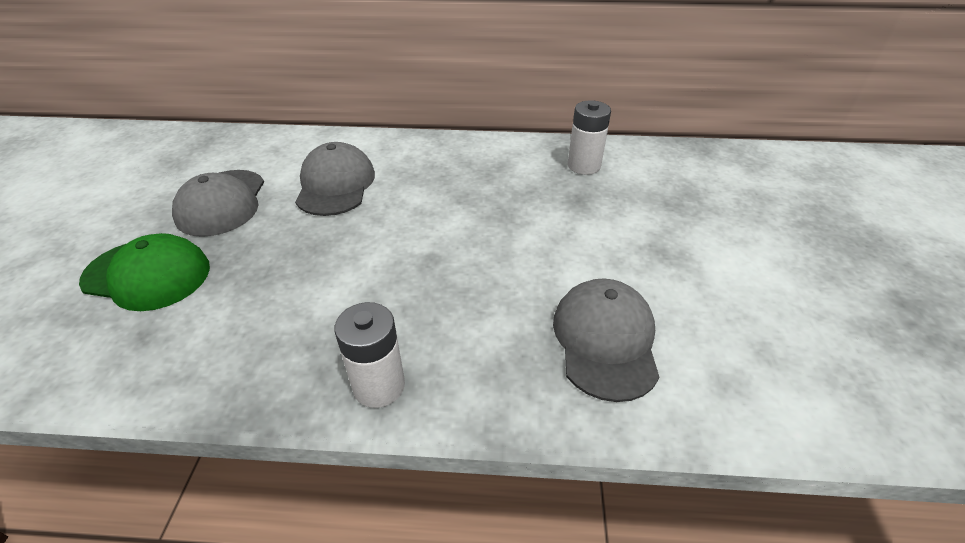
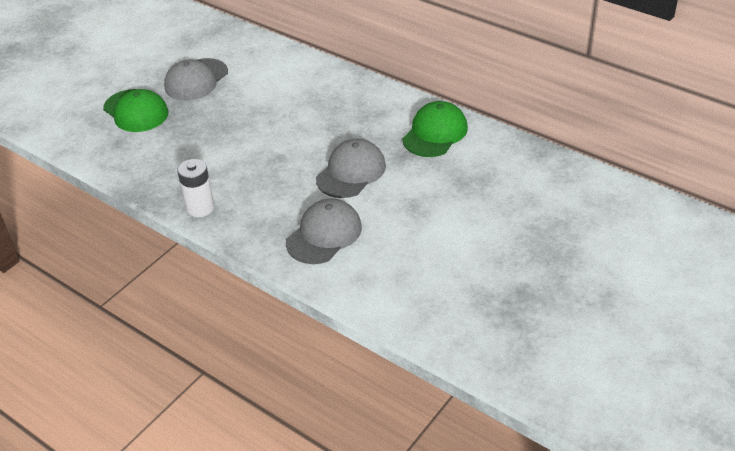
camera: 35 degrees right, 0 degrees up
(335, 185) = (266, 90): grey cap -> grey cap (351, 172)
(584, 166) = (435, 133): white battery -> green cap

